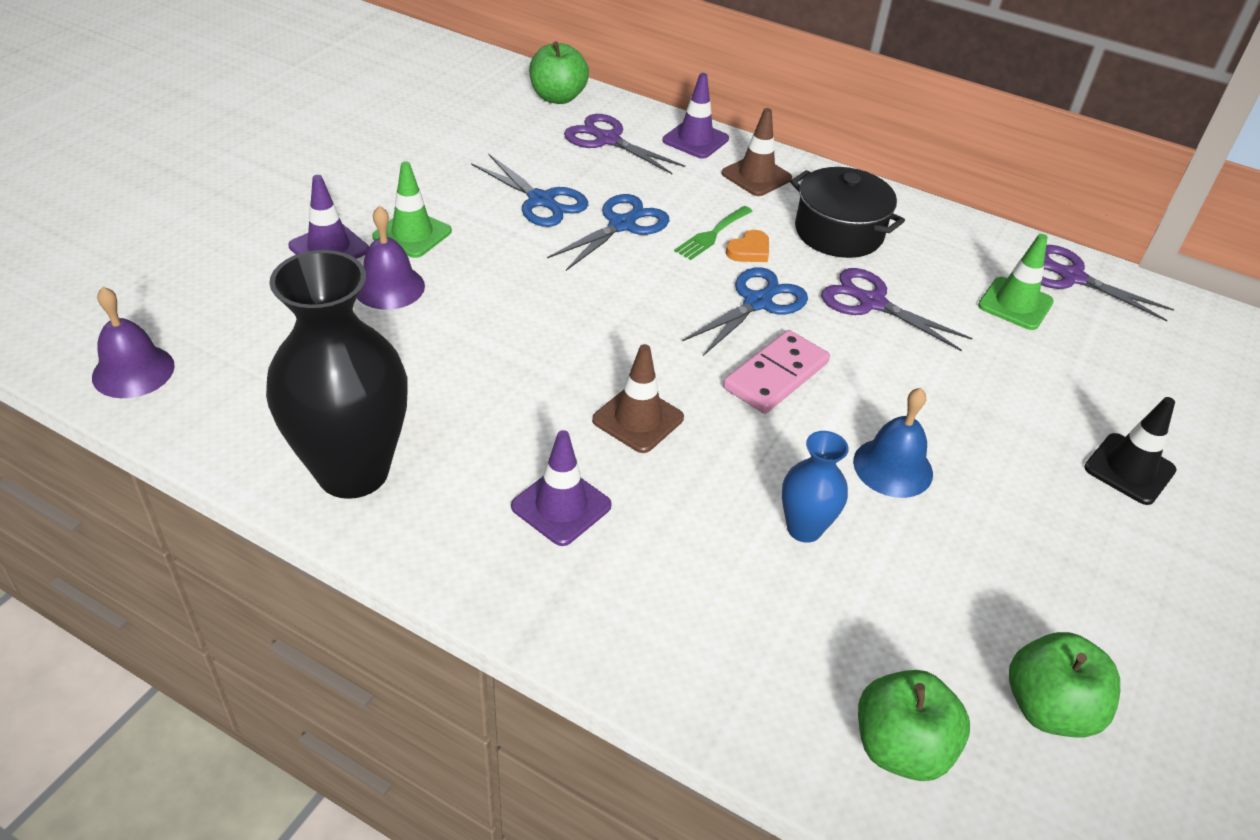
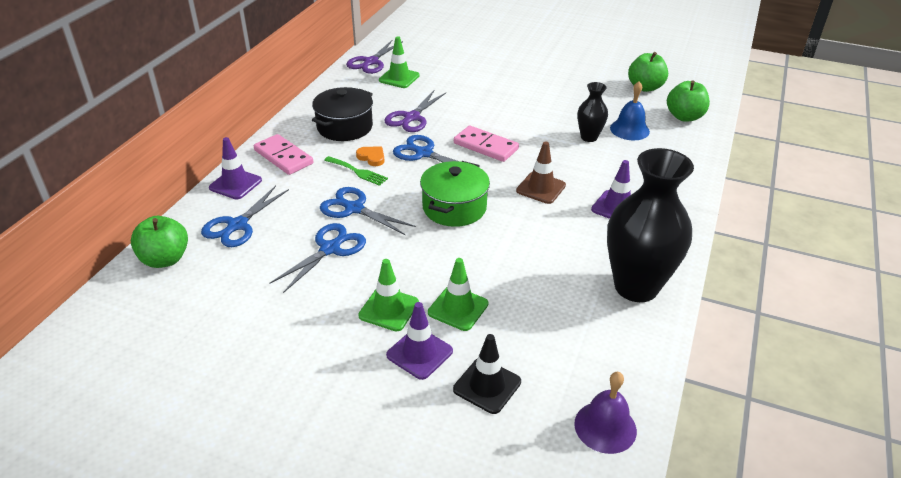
camera: 95 degrees left, 5 degrees down
(389, 287) = (458, 308): purple bell -> green traffic cone
(604, 314) = (454, 207): none -> green pot
(607, 140) = (237, 225): purple scissors -> blue scissors
(756, 176) = (283, 157): brown traffic cone -> pink domino
(804, 528) = (589, 137): blue vase -> black vase
(893, 467) = (537, 114): blue bell -> blue bell (629, 129)
(1129, 469) = (508, 61): black traffic cone -> black traffic cone (487, 385)

